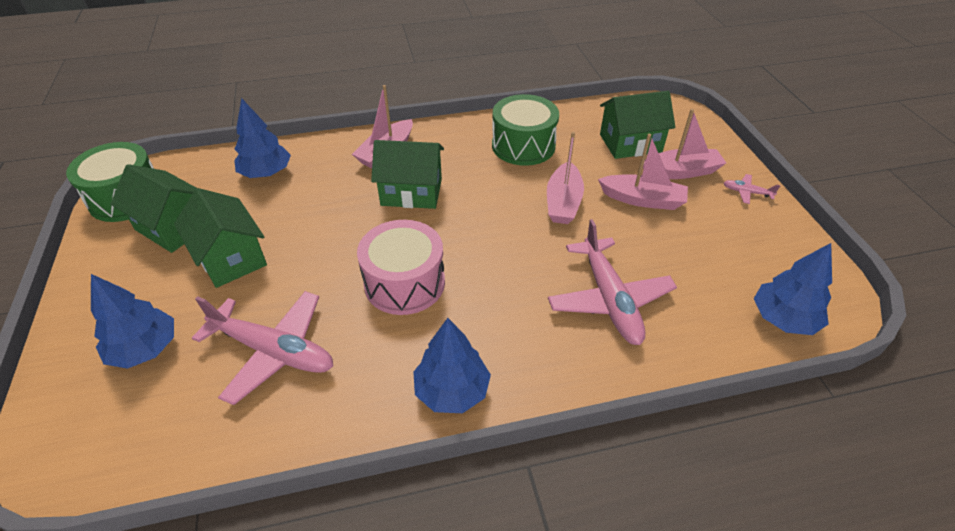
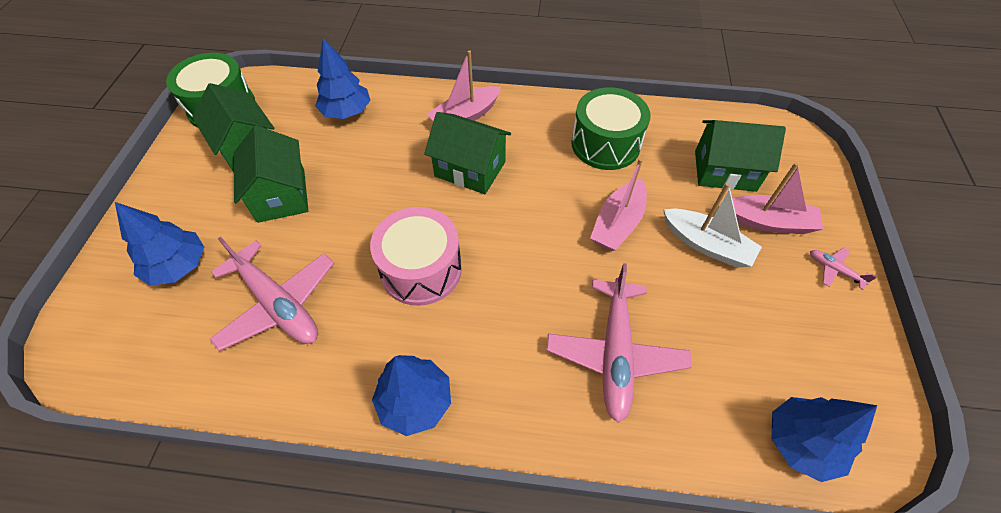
camera: 20 degrees right, 10 degrees up
(642, 200) = (706, 245): pink boat -> white boat

